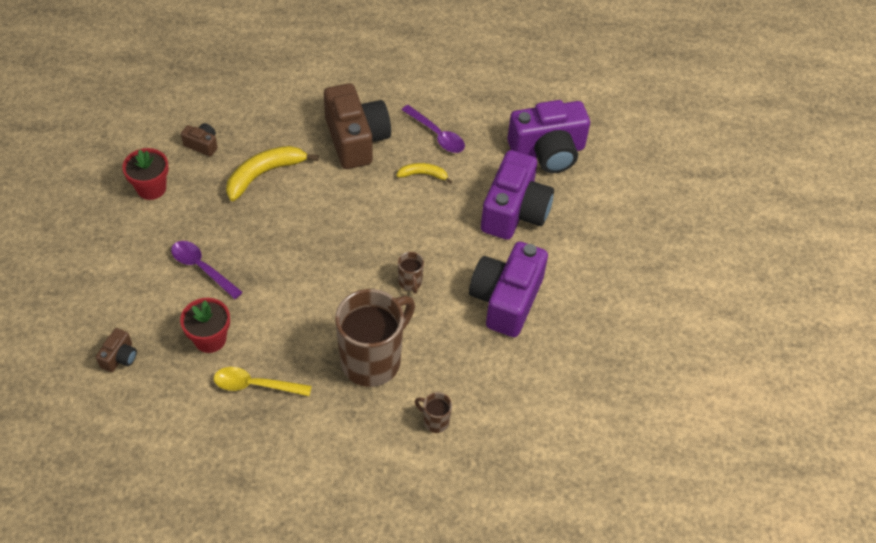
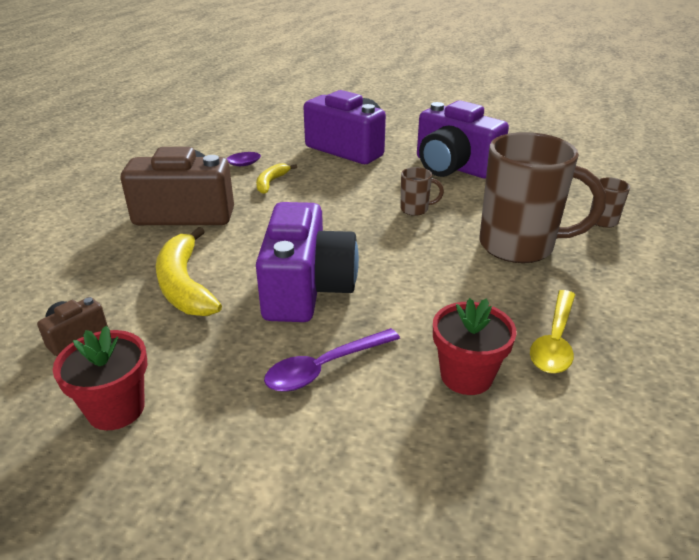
camera: 70 degrees left, 20 degrees down
(119, 357) = (488, 503): brown camera -> none
(373, 360) = (519, 246): brown mug -> brown mug turned 135 degrees clockwise
(547, 151) = (288, 126): purple camera -> purple camera (306, 289)

